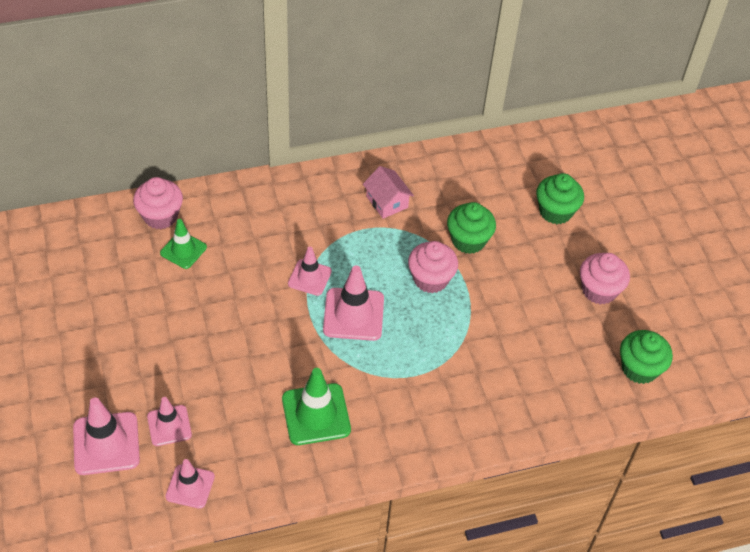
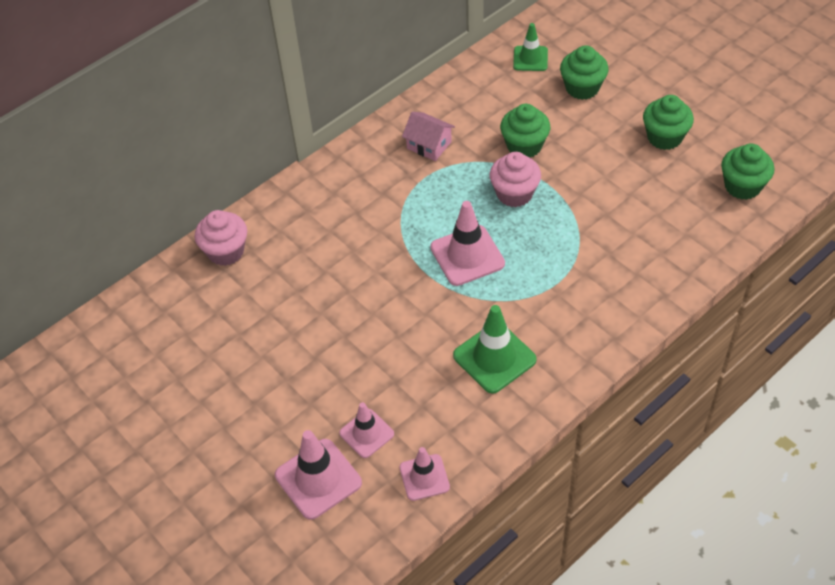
camera: 20 degrees left, 0 degrees up
(183, 250) = (269, 272): green traffic cone -> green traffic cone (530, 59)
(309, 277) = (405, 242): pink traffic cone -> none
(599, 290) = (664, 137): pink cupcake -> green cupcake

